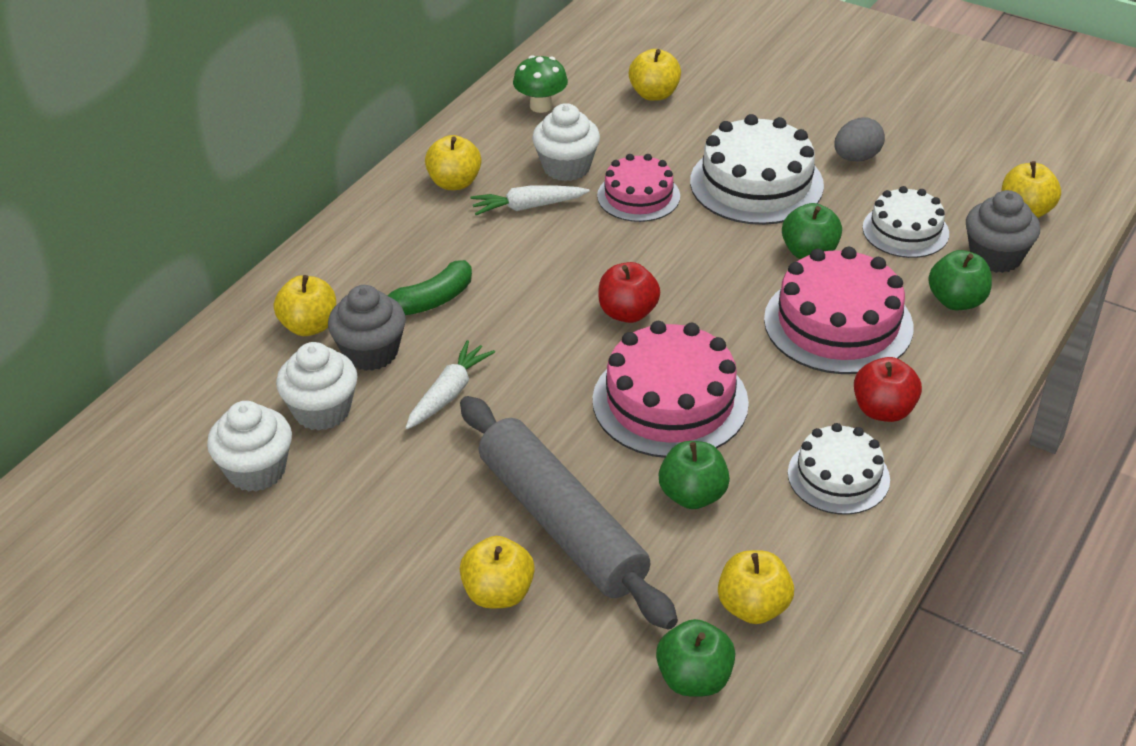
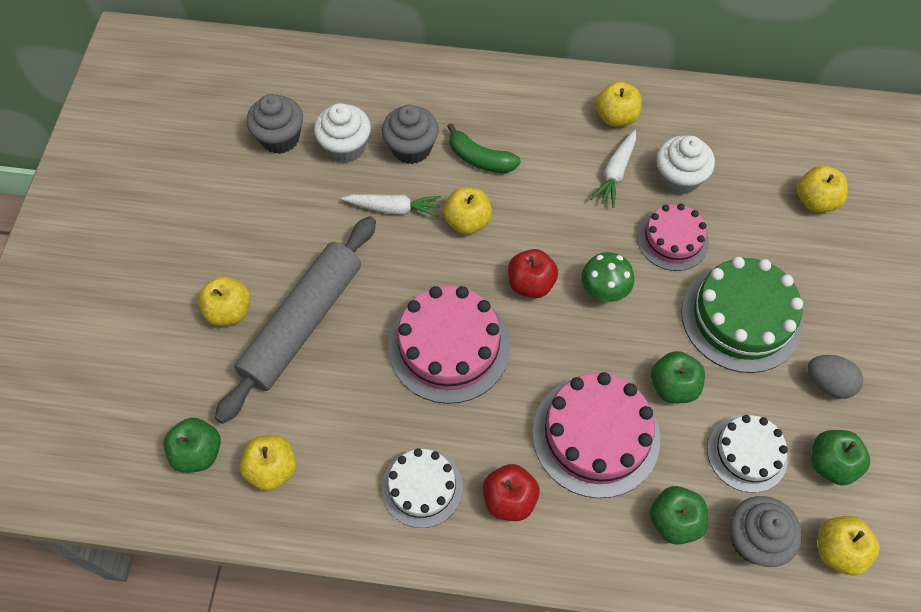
camera: 65 degrees right, 20 degrees up
(256, 470) = (280, 138): white cupcake -> grey cupcake
(309, 326) = (420, 104): yellow apple -> yellow apple (467, 221)
(528, 207) = (615, 173): white carrot -> white carrot turned 120 degrees counterclockwise
(541, 106) = (745, 131): green mushroom -> green mushroom (603, 291)
(692, 495) = (361, 394): green apple -> green apple (830, 463)
(756, 183) = (741, 317): white cake -> green cake

